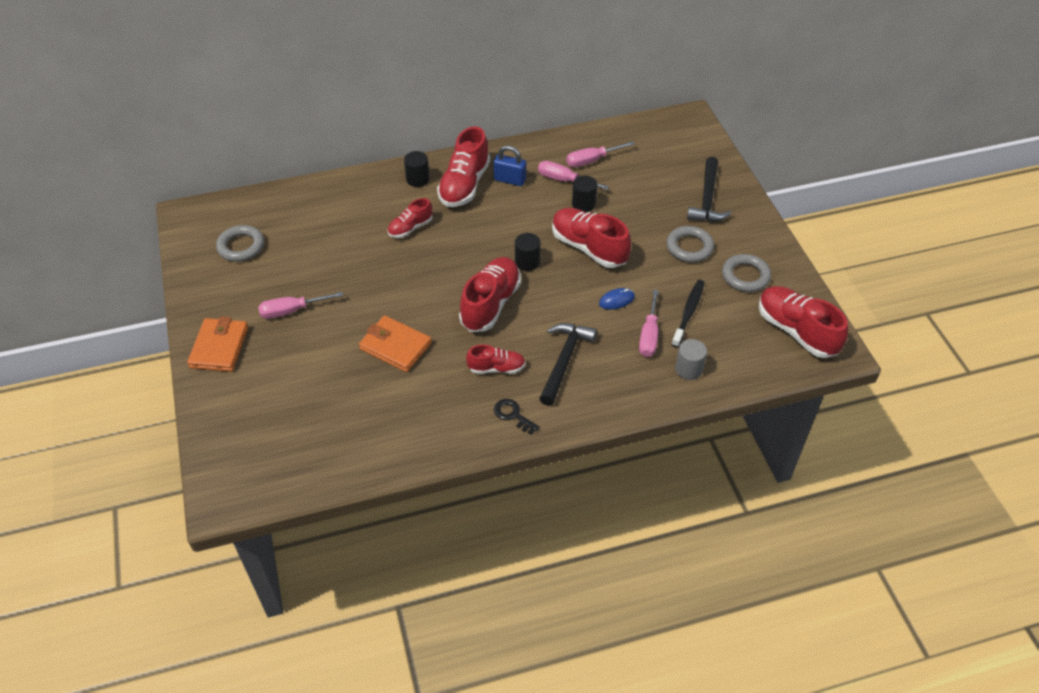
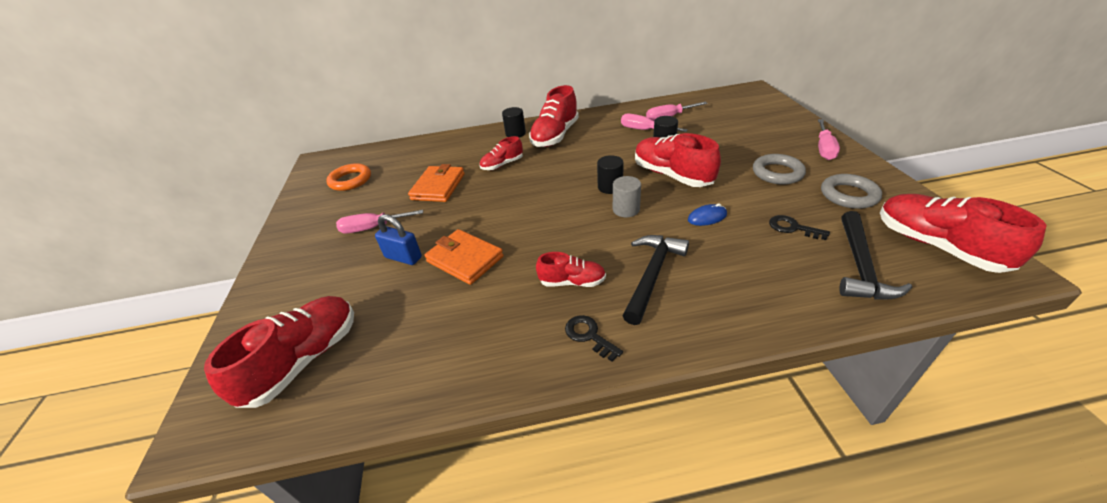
camera: 10 degrees right, 10 degrees down
(219, 347) = (290, 259): orange wallet -> orange wallet (438, 187)
(241, 246) = (350, 180): grey ring -> orange ring
(490, 304) = (571, 221): red shoe -> red shoe (304, 360)
(510, 180) = (595, 131): blue padlock -> blue padlock (403, 257)
(649, 335) = (751, 249): pink screwdriver -> pink screwdriver (824, 148)
(688, 312) = (793, 228): black toothbrush -> black key
(688, 369) = (810, 286): grey cylinder -> grey cylinder (626, 209)
(707, 199) = (785, 138): black hammer -> black hammer (860, 266)

